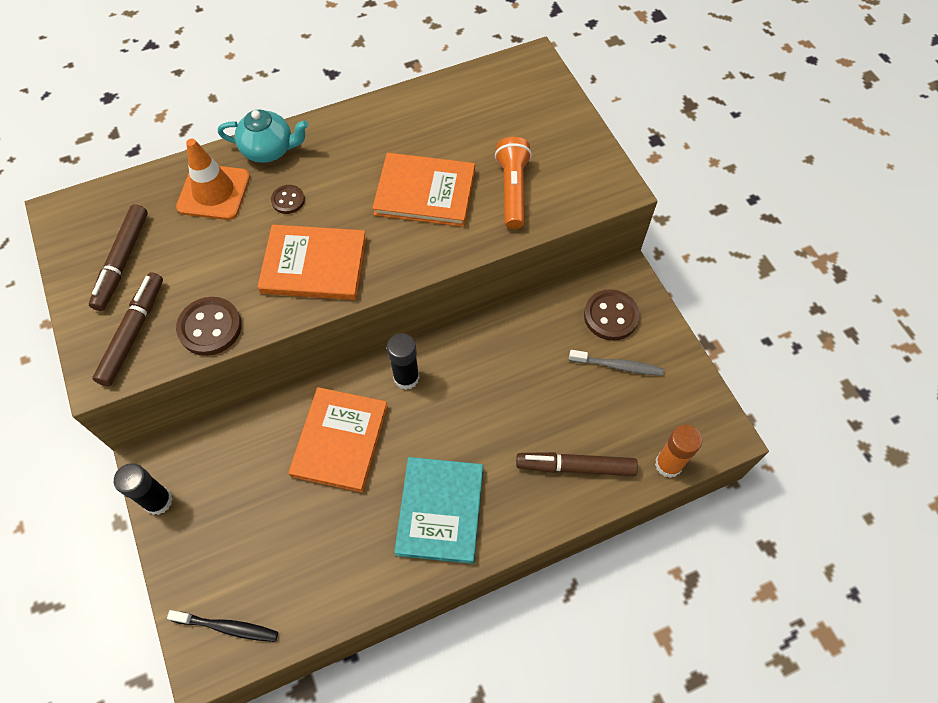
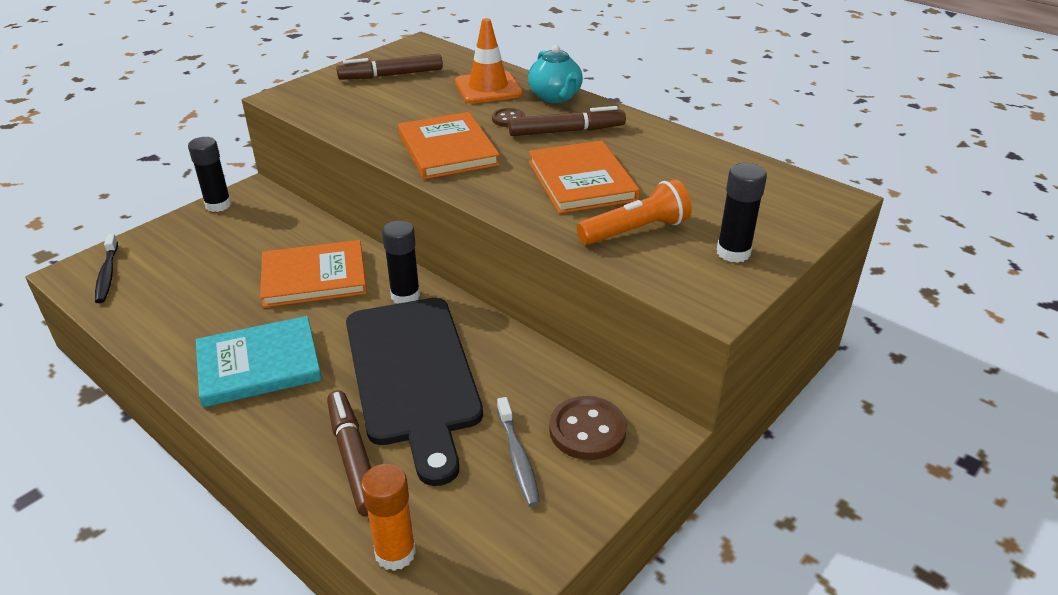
camera: 65 degrees right, 25 degrees down
(133, 332) = (327, 97): brown marker -> brown marker (566, 131)
(210, 327) = (350, 124): brown button -> none
(506, 402) = (413, 375): none -> black cutting board
(568, 149) = (733, 252): none -> black glue stick

